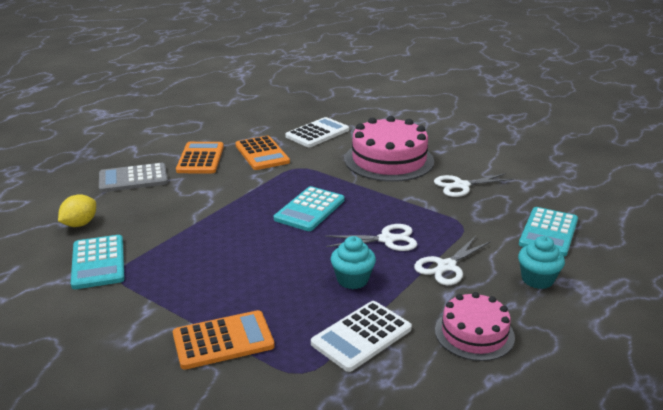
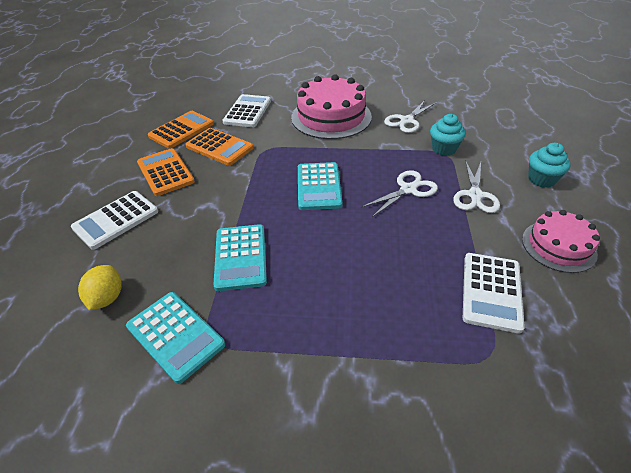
camera: 30 degrees left, 15 degrees up
(133, 179) = (116, 220): grey calculator -> white calculator
(223, 340) = (391, 360): orange calculator -> orange calculator (181, 130)
(352, 280) = (425, 239): turquoise cupcake -> turquoise cupcake (444, 149)
(548, 232) = (504, 137): turquoise calculator -> turquoise calculator (241, 257)

